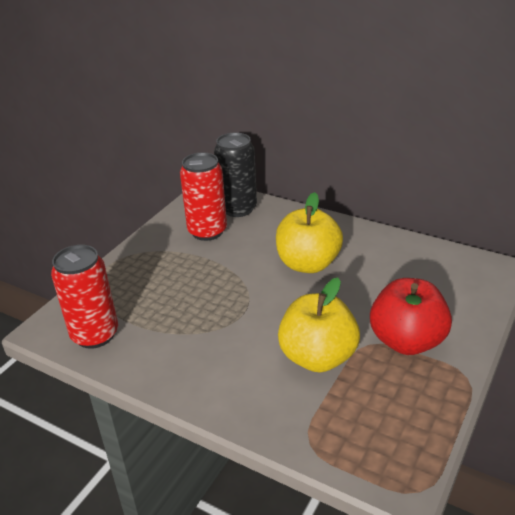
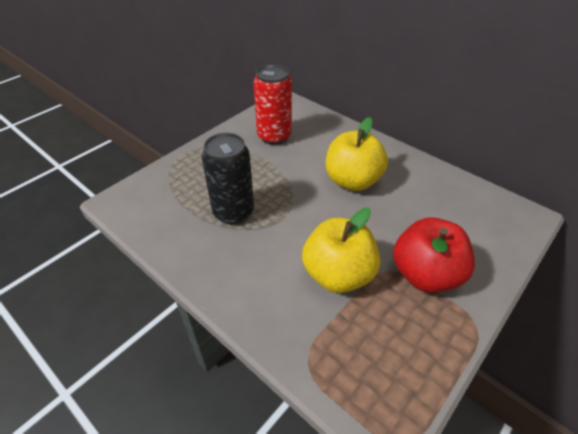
camera: 10 degrees right, 10 degrees up
(95, 335) = (153, 214): red can -> none
(238, 209) = (305, 120): black can -> black can (233, 212)

